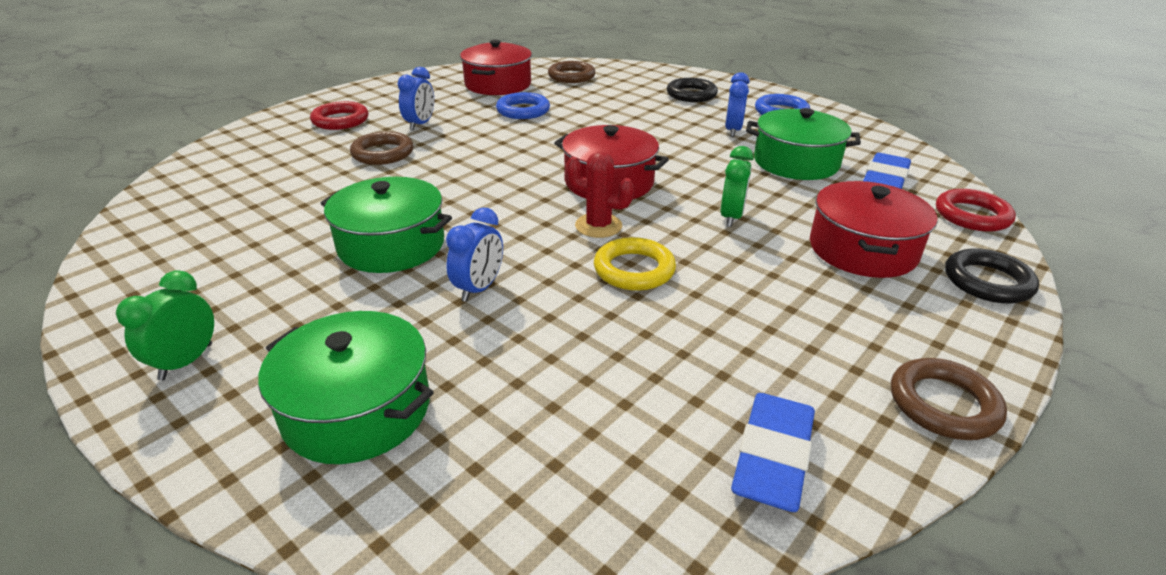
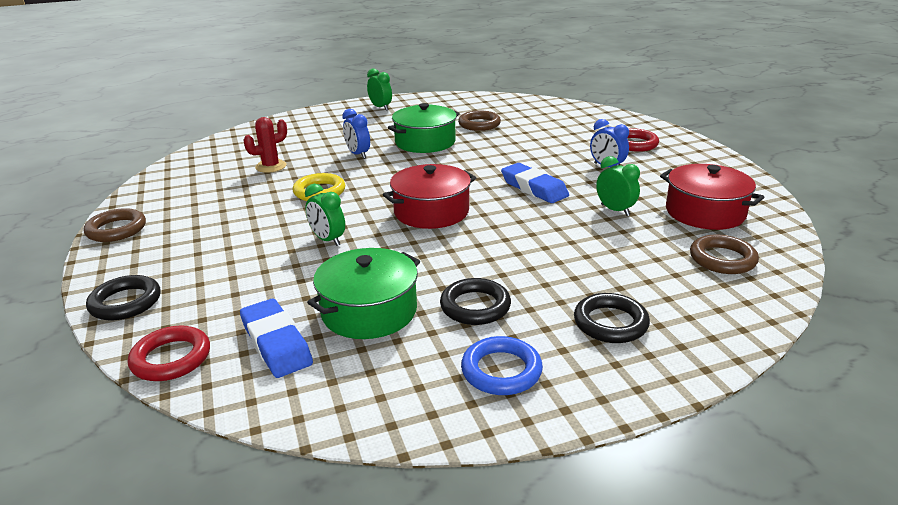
camera: 120 degrees right, 5 degrees down
(357, 409) = (313, 127): green pot -> none
(383, 153) = (556, 151): brown ring -> brown ring (479, 124)
(523, 110) = (615, 210): blue ring -> green clock
(598, 226) = (377, 194): red cactus -> red cactus (271, 166)
(732, 130) = (475, 306): blue clock -> black ring
(772, 457) = (171, 184): blue eraser -> blue eraser (534, 188)
(862, 249) = (224, 272): red pot -> none

